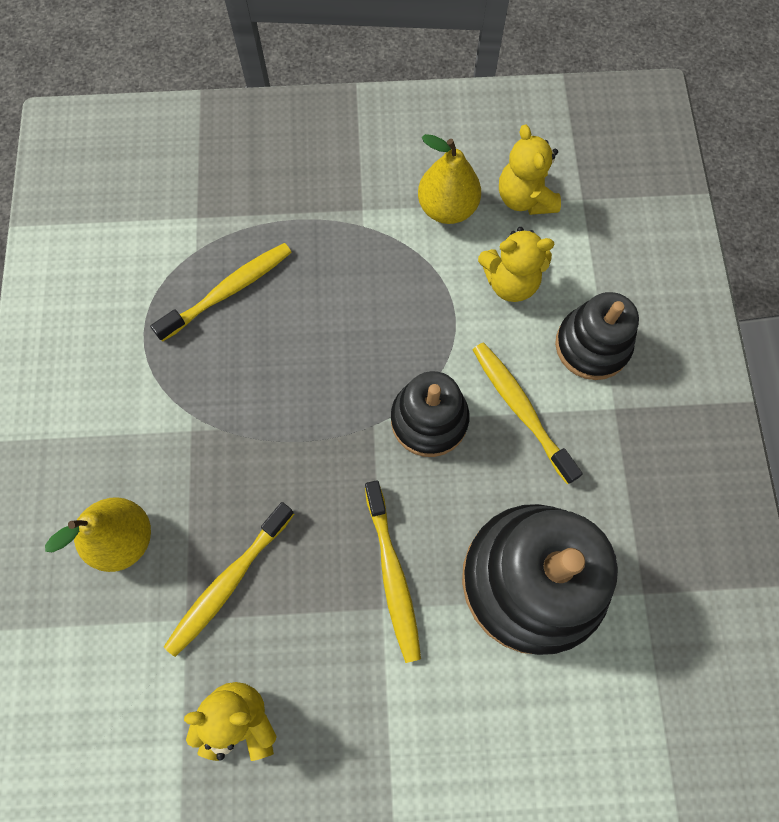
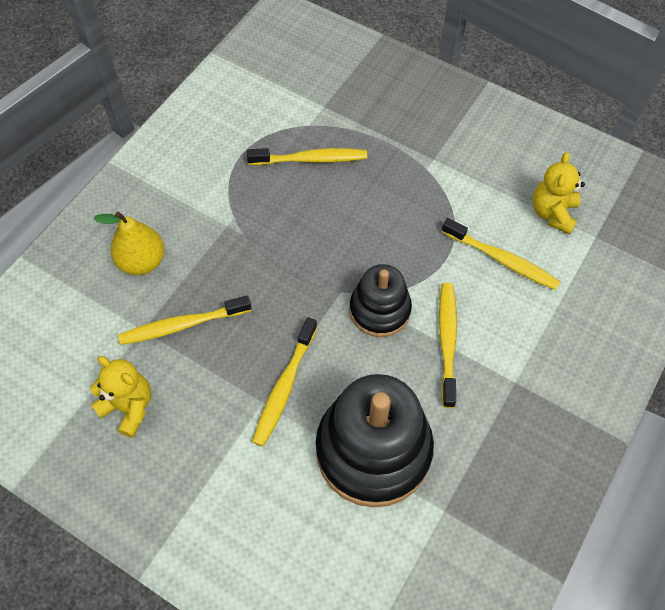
camera: 35 degrees right, 10 degrees down
(447, 208) = (492, 189): yellow pear -> none
(510, 282) = (501, 259): yellow teddy bear -> yellow toothbrush
(592, 345) = (529, 332): black stacking toy -> none

